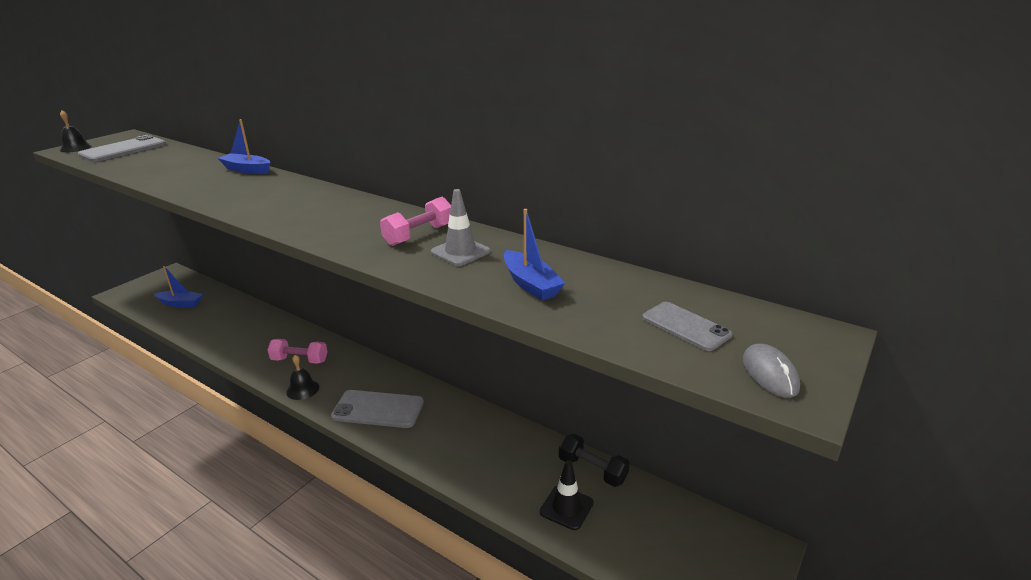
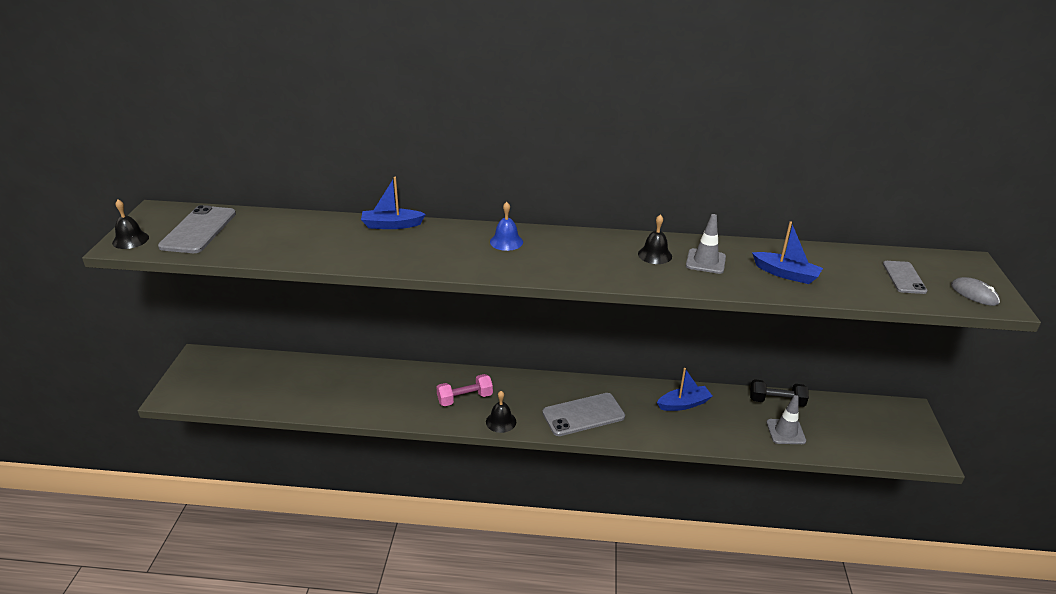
camera: 30 degrees left, 5 degrees up
(180, 303) = (263, 385): blue boat -> blue boat (683, 404)
(308, 197) = (506, 241): none -> blue bell
(419, 235) = (655, 255): pink dumbbell -> black bell
(566, 507) = (785, 432): black traffic cone -> grey traffic cone
(685, 326) = (904, 277): grey phone -> grey phone turned 75 degrees clockwise

